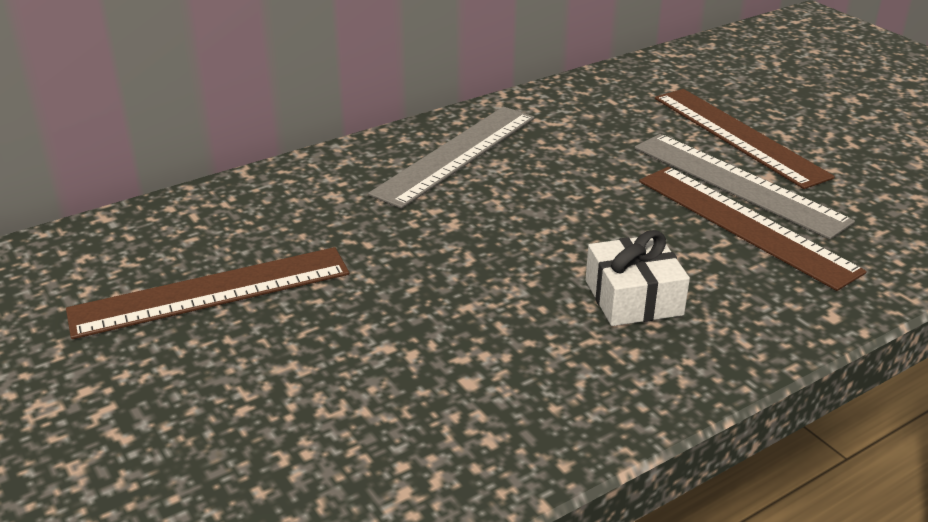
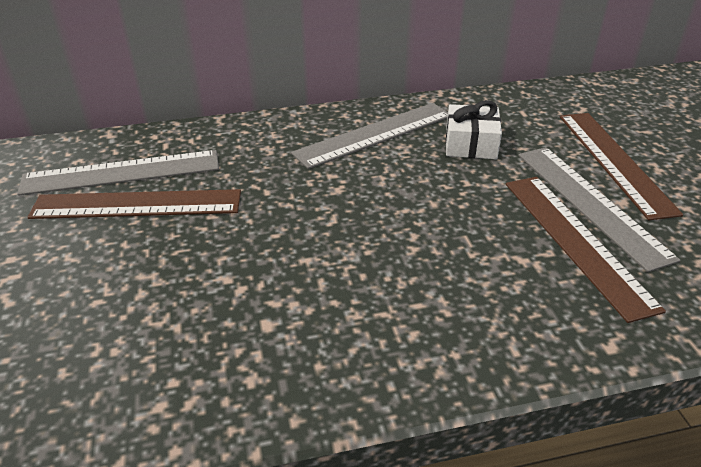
camera: 20 degrees right, 5 degrees up
(160, 260) = (121, 173): none -> grey ruler
(633, 298) = (441, 284): white gift -> white gift (470, 144)

